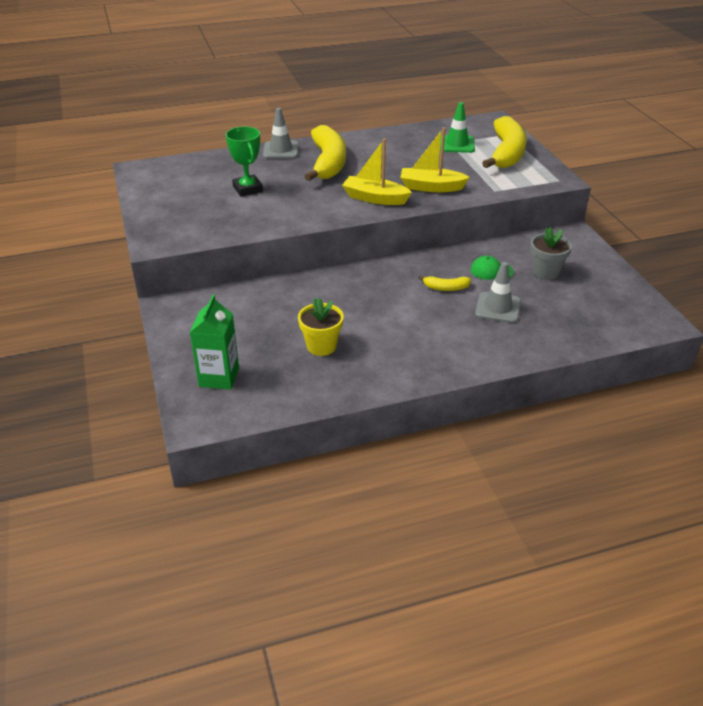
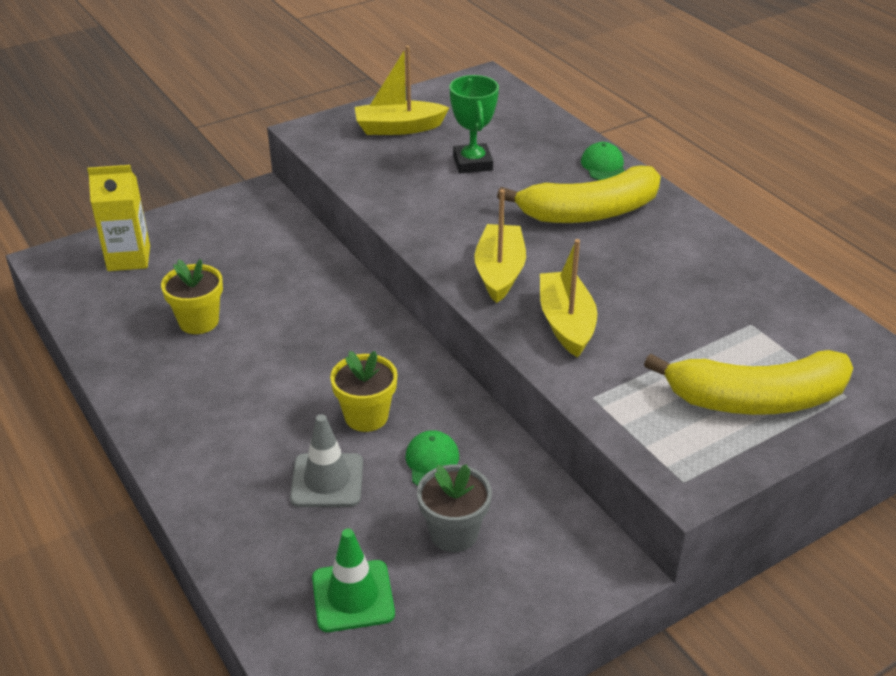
camera: 75 degrees right, 0 degrees up
(180, 208) = (398, 128): none -> yellow boat
(219, 377) = (129, 258): green carton -> yellow carton
(248, 189) = (472, 163): green trophy -> green trophy turned 60 degrees counterclockwise
(281, 150) = (603, 166): grey traffic cone -> green cap
(446, 288) = (366, 416): yellow banana -> yellow flower pot
(457, 144) = (749, 333): green traffic cone -> green traffic cone (353, 596)

